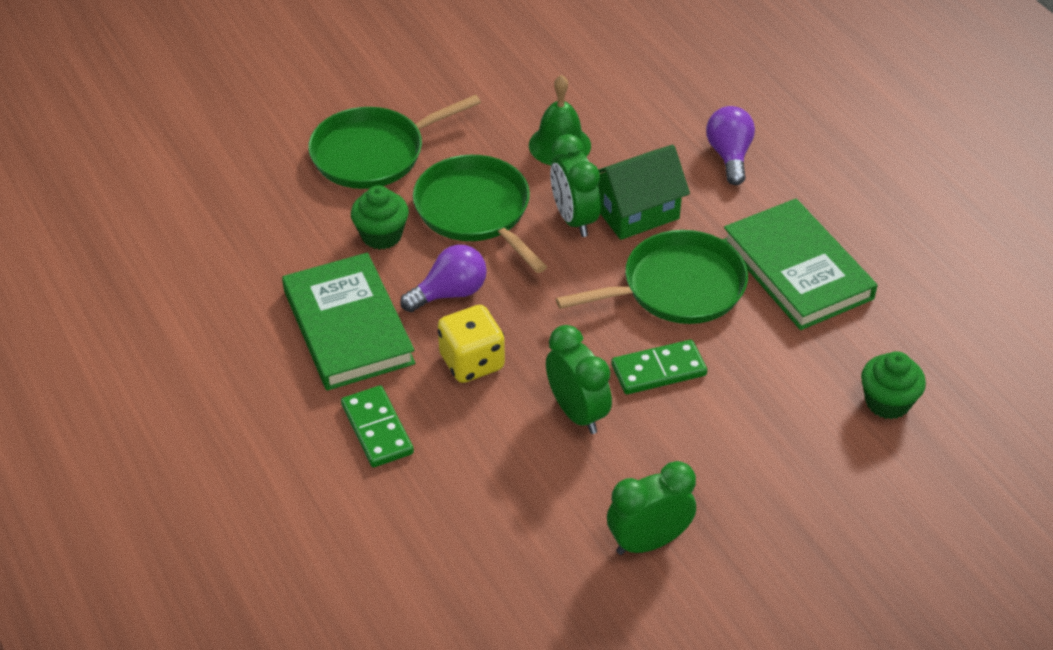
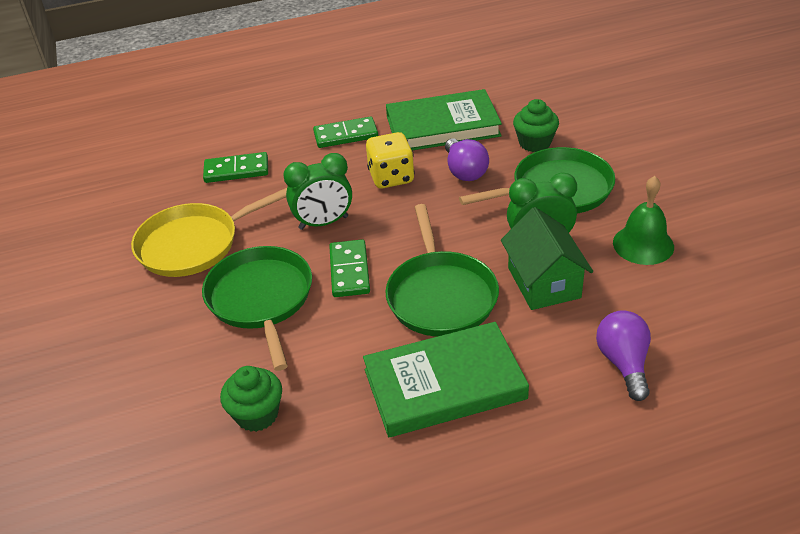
camera: 105 degrees right, 5 degrees down
(373, 153) = (633, 142): green pan -> green pan (261, 299)
(478, 540) = (236, 170): none -> green domino
(648, 542) = (193, 244): green clock -> yellow pan
(729, 156) = (624, 363): purple light bulb -> purple light bulb turned 105 degrees counterclockwise

